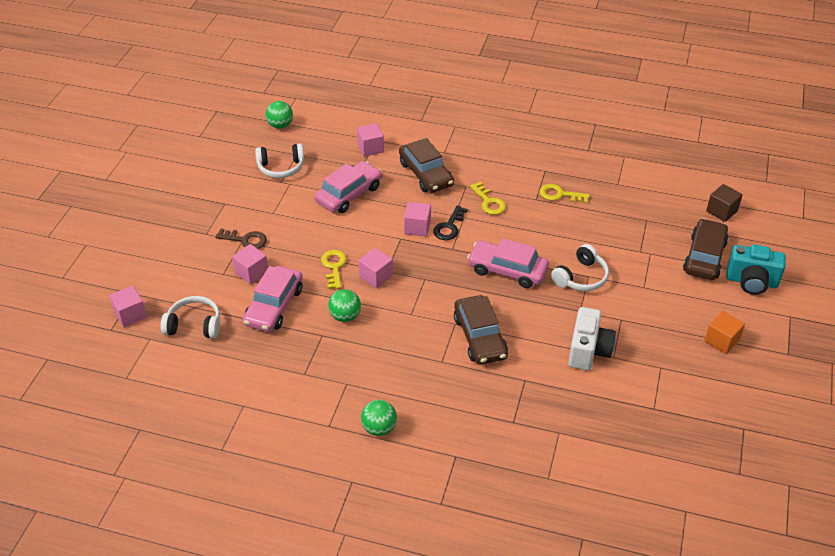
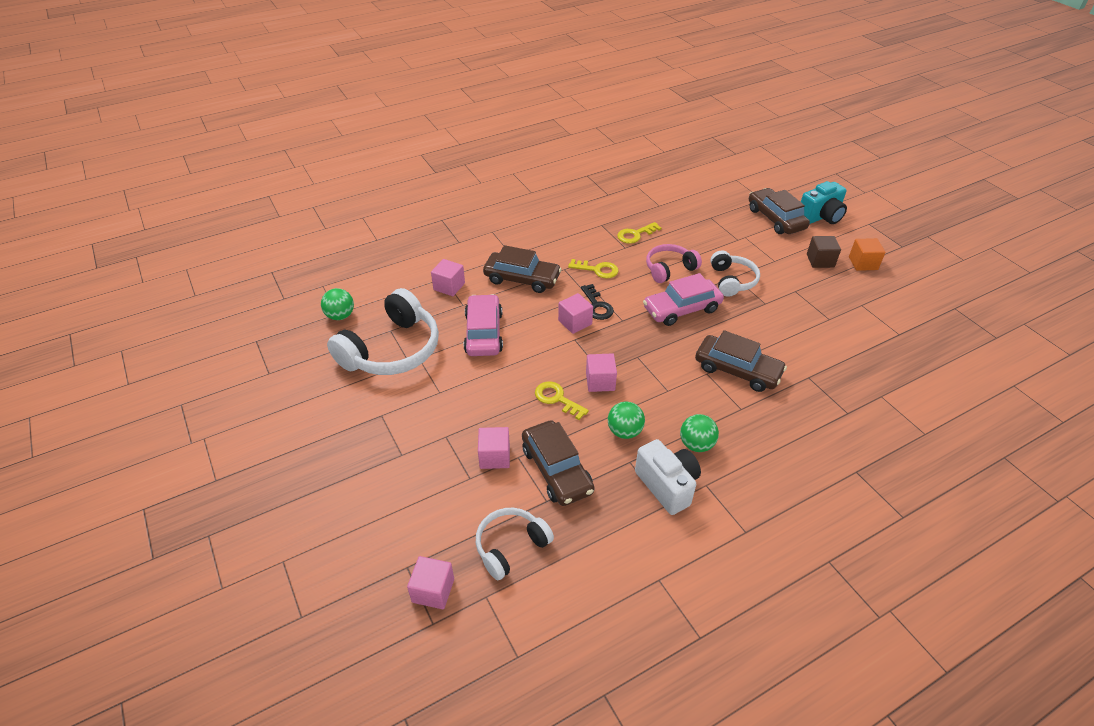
camera: 45 degrees left, 0 degrees up
(245, 240) = (448, 433): brown key -> none
(274, 306) = (556, 470): pink car -> brown car
(281, 167) = (392, 350): white headphones -> white headphones, size x1.75
(379, 428) = (781, 499): green ball -> green ball (696, 444)
(545, 237) = (669, 269): none -> pink headphones
(588, 351) = (811, 326): white camera -> white camera (667, 485)
(721, 211) = (741, 185): brown cube -> brown cube (820, 261)

